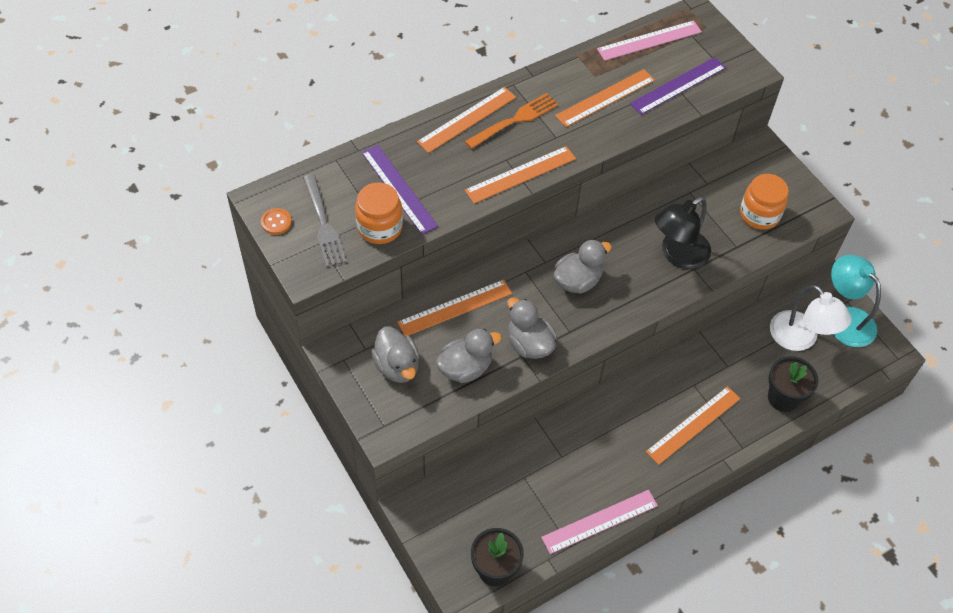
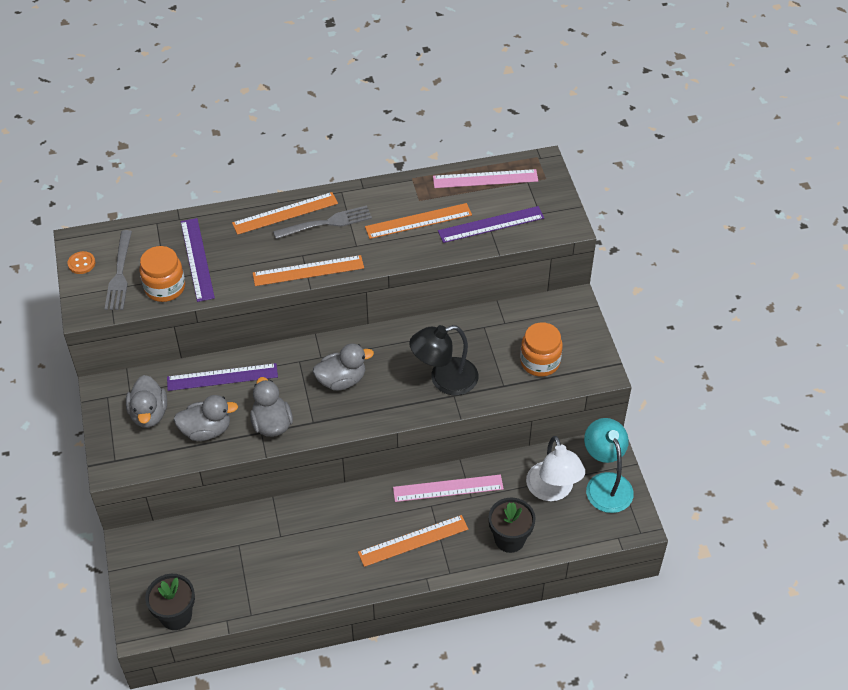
camera: 20 degrees right, 5 degrees down
(455, 308) = (222, 377): orange ruler -> purple ruler
(515, 120) = (327, 223): orange fork -> grey fork
(600, 521) = (287, 601): pink ruler -> pink ruler (448, 488)

